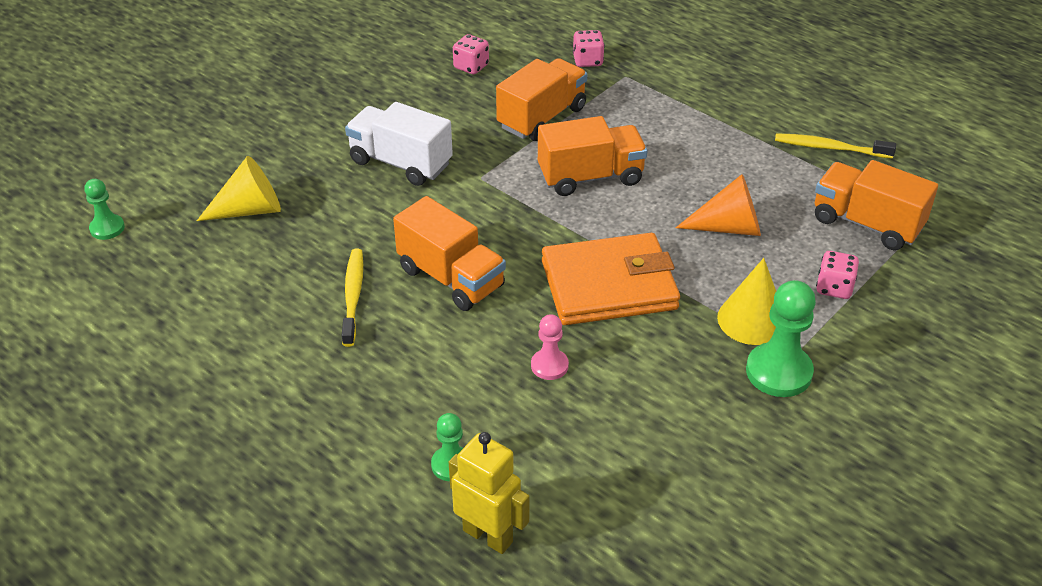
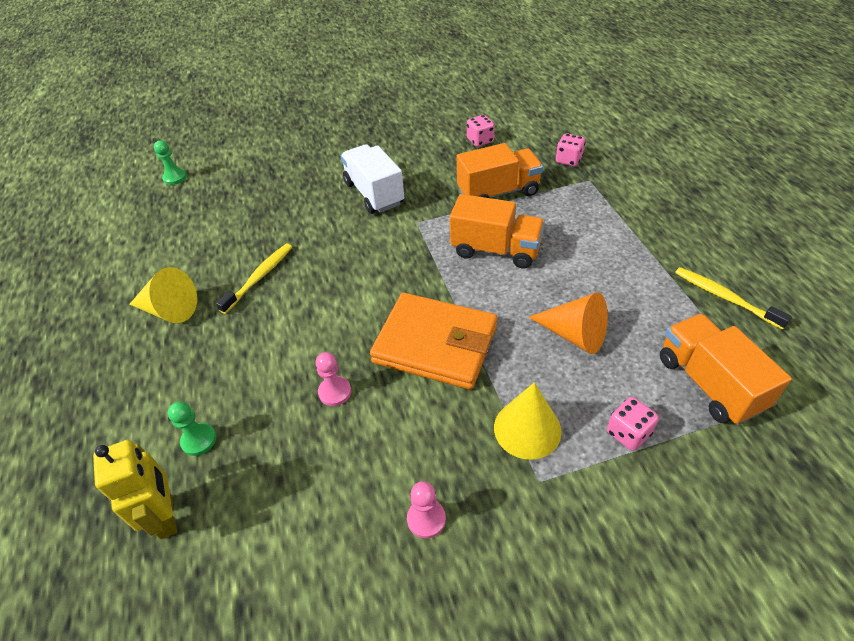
camera: 35 degrees right, 5 degrees up
(249, 210) = (257, 194): yellow cone -> yellow cone (169, 310)
(451, 278) = (331, 290): orange truck -> none
(727, 423) = (426, 519): none -> pink pawn
(778, 372) = (511, 492): green pawn -> none

